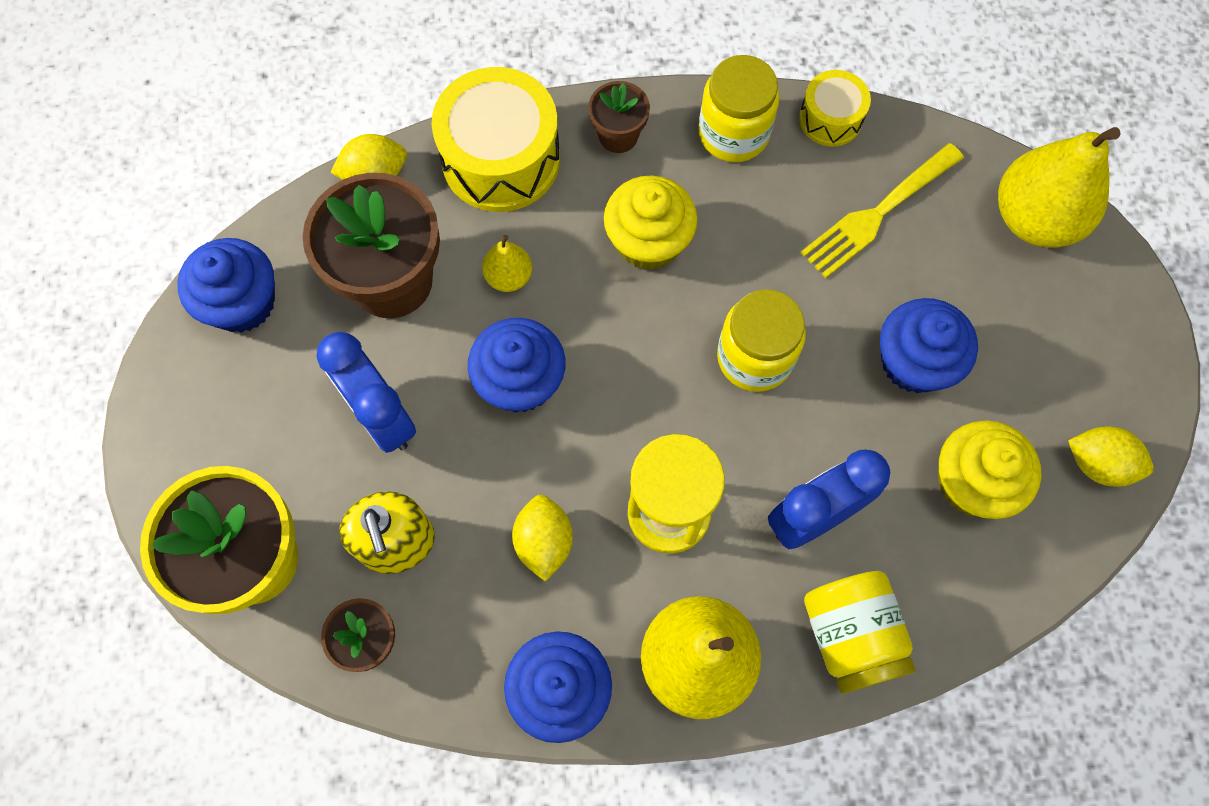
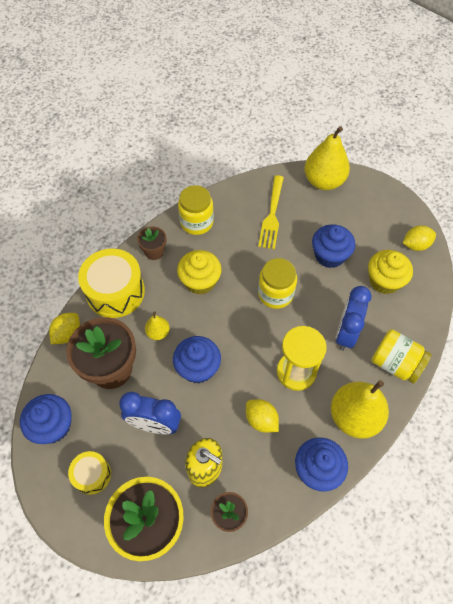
camera: 40 degrees left, 10 degrees down
(830, 118) = (226, 194): yellow drum -> yellow drum (92, 475)

